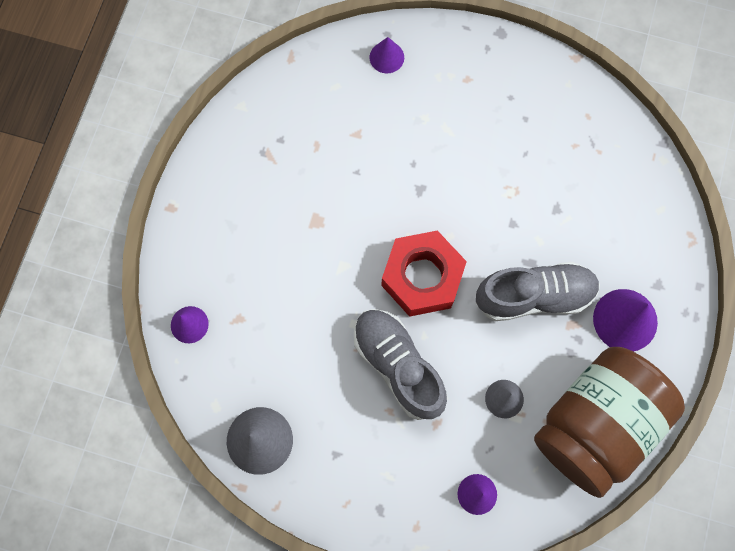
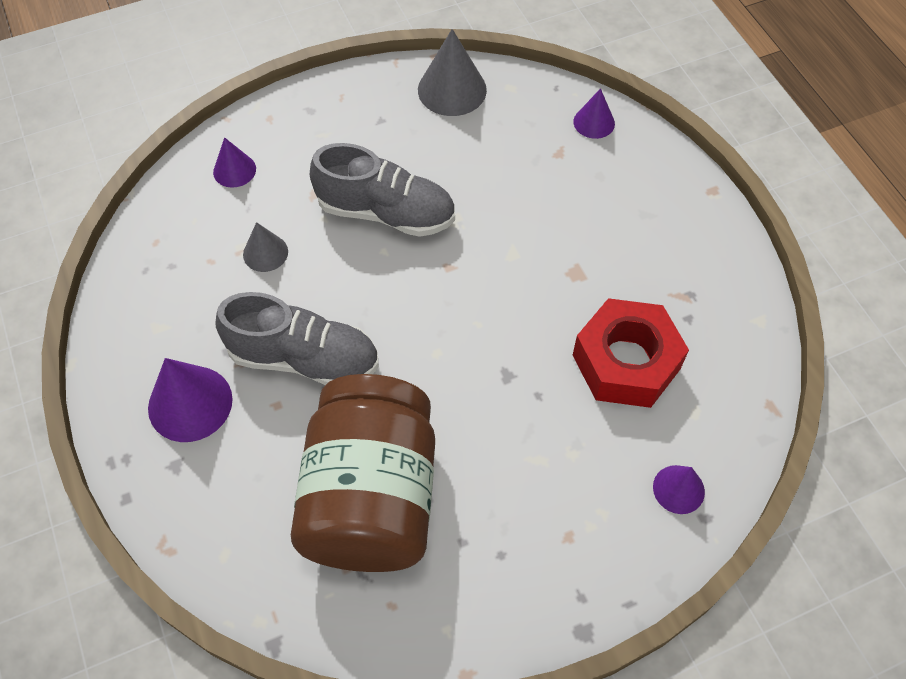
camera: 140 degrees right, 15 degrees down
(422, 277) = (430, 296): red nut -> red nut (626, 362)
(534, 296) = (304, 358): grey shoe -> grey shoe turned 120 degrees counterclockwise
(596, 424) = (159, 290): brown jar -> brown jar (371, 498)

